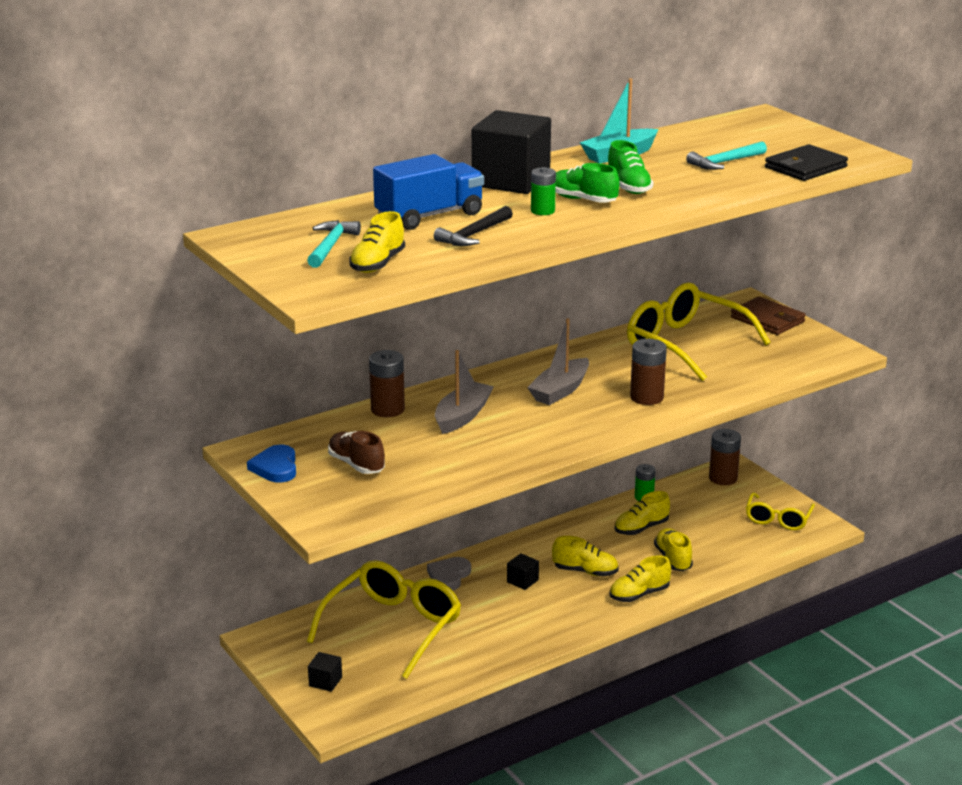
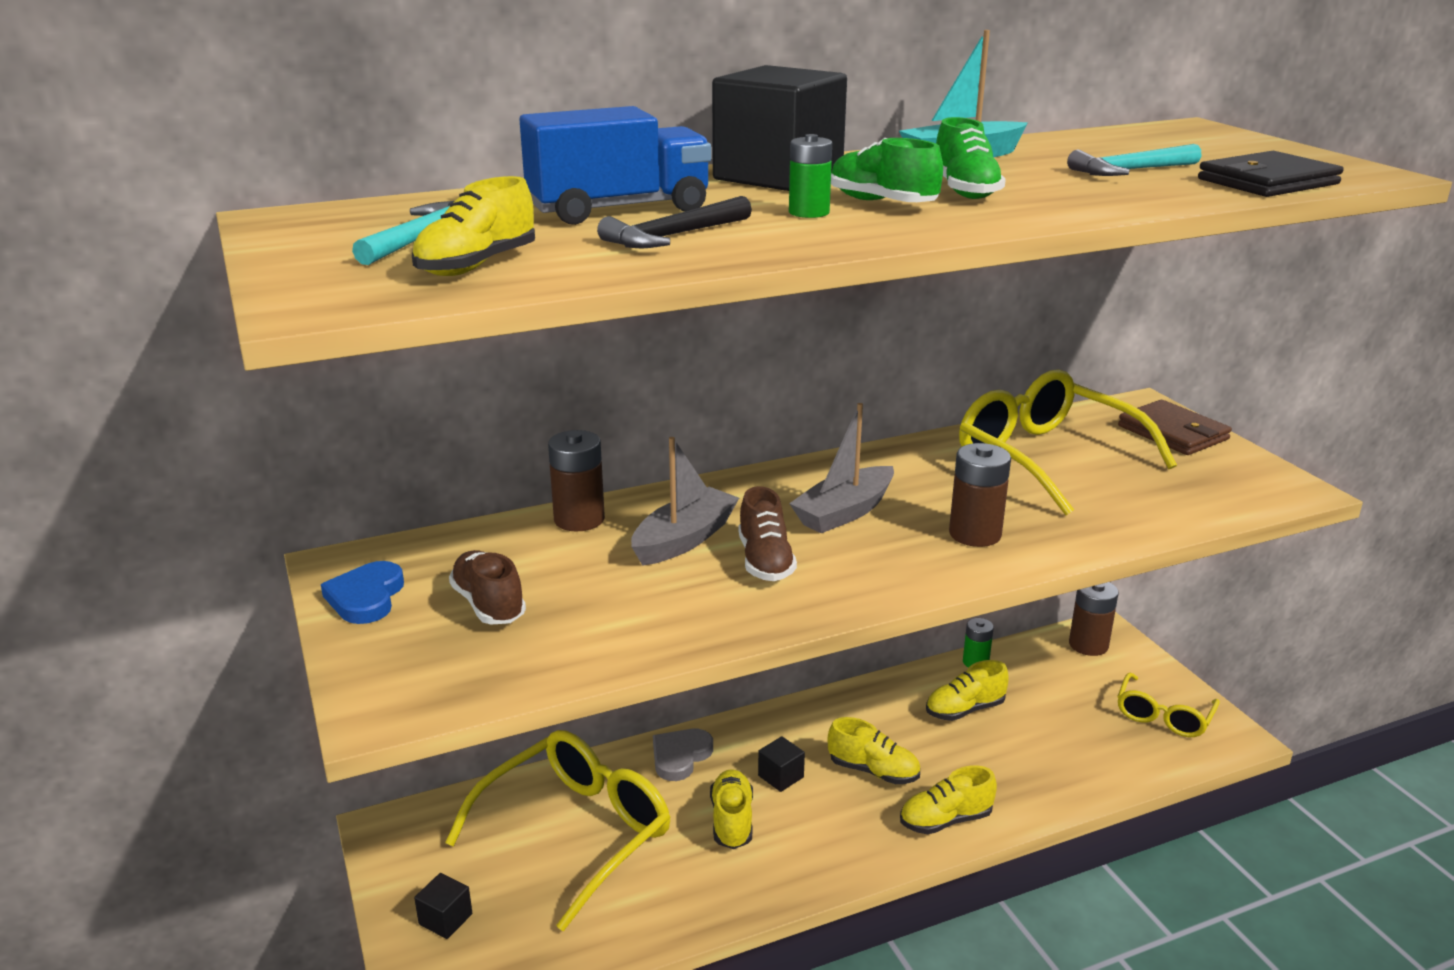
camera: 10 degrees right, 0 degrees up
(519, 425) = (765, 561): none -> brown shoe
(673, 559) = (1003, 765): yellow shoe -> yellow shoe (732, 821)

